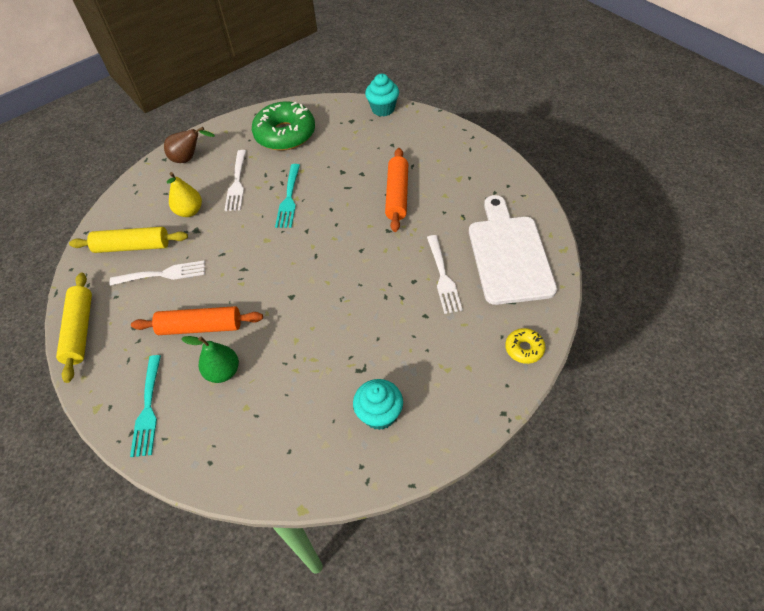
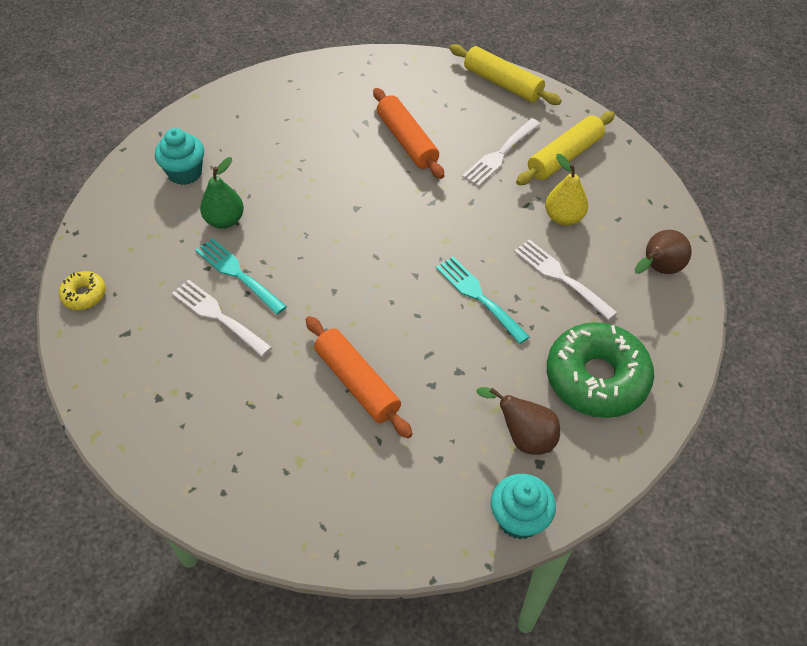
camera: 135 degrees right, 0 degrees up
(148, 409) = (374, 77): turquoise fork -> turquoise fork (237, 274)
(200, 327) = (407, 141): orange rolling pin -> orange rolling pin turned 75 degrees counterclockwise
(223, 372) = (347, 126): green pear -> green pear (225, 220)
(346, 132) = (523, 437): none -> brown pear
(508, 254) = (160, 387): white cutting board -> none

